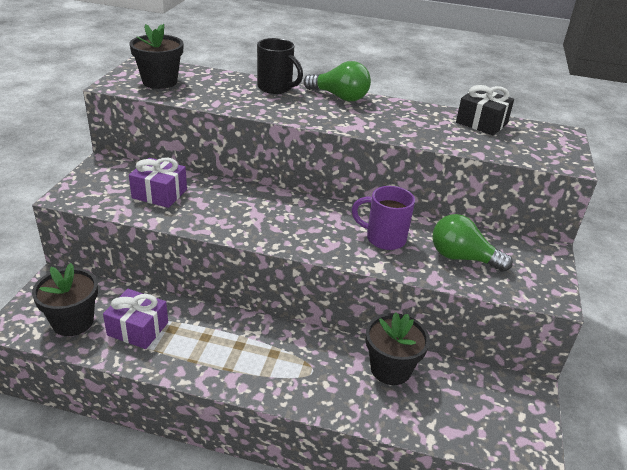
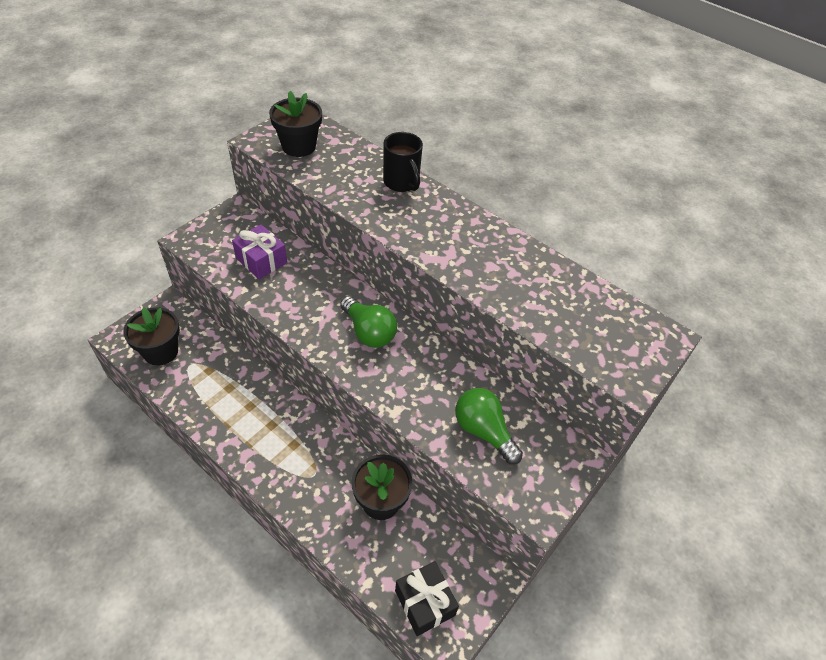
camera: 25 degrees right, 15 degrees up
(138, 329) = (204, 377): purple gift -> none
(339, 97) = (456, 212): green light bulb -> green light bulb (368, 332)
(384, 238) = (424, 381): purple mug -> none
(481, 123) = (581, 293): black gift -> black gift (424, 603)

